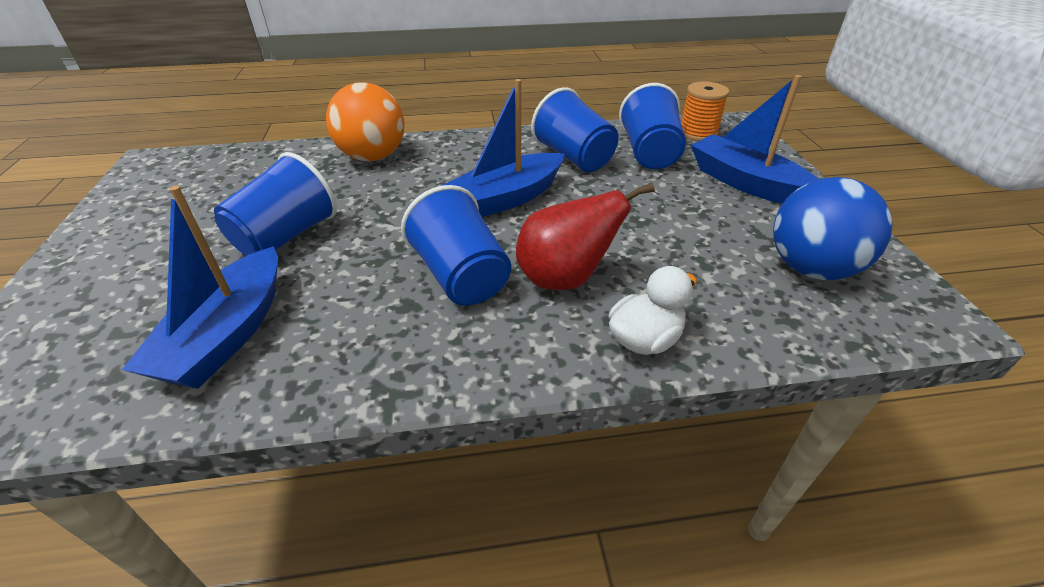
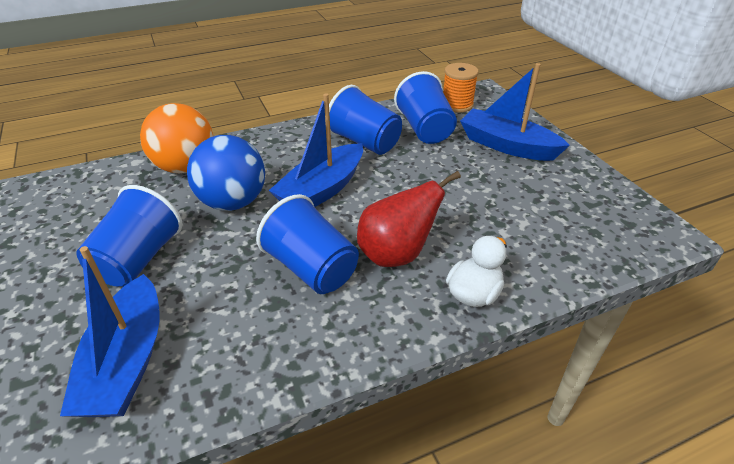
camera: 15 degrees left, 0 degrees up
(810, 268) = (573, 212): blue ball -> blue ball (233, 202)

